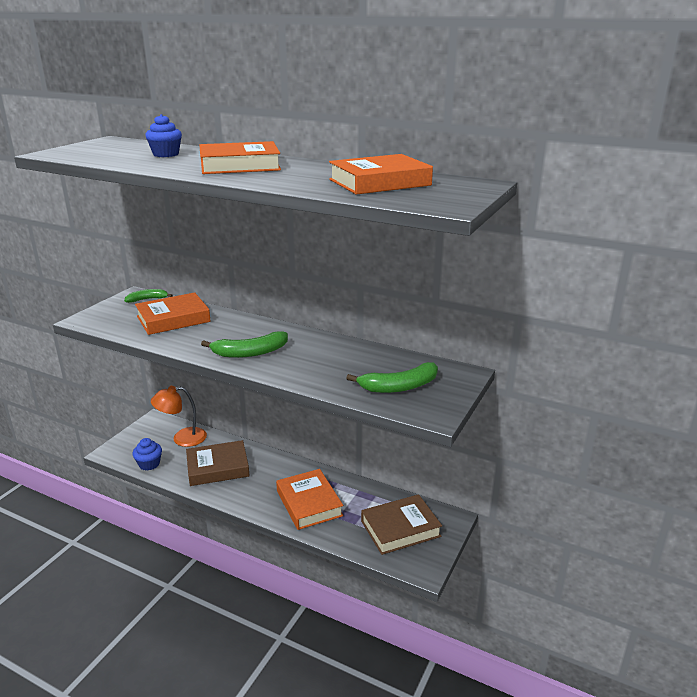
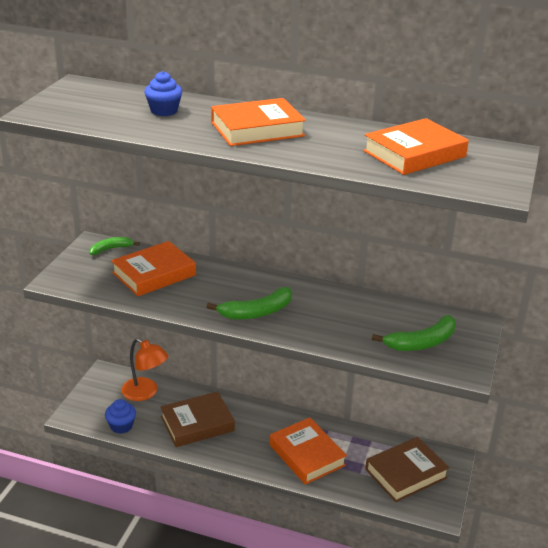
camera: 10 degrees left, 5 degrees up
(182, 438) = (145, 393): orange lamp -> orange lamp turned 120 degrees counterclockwise

